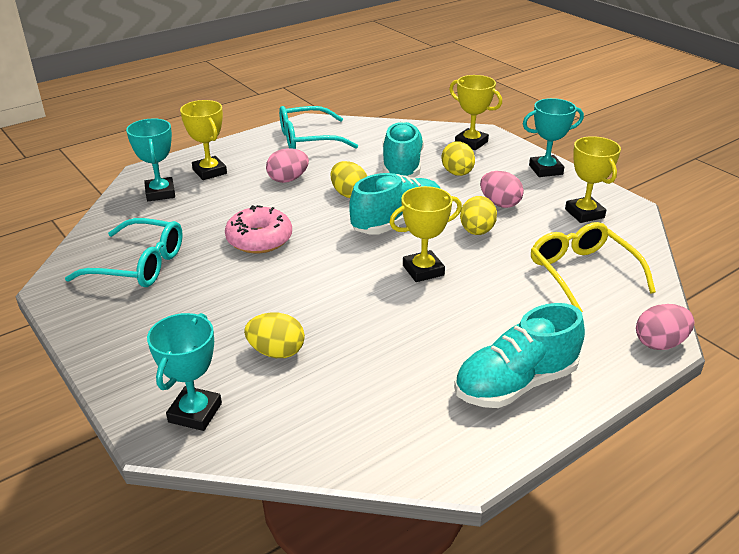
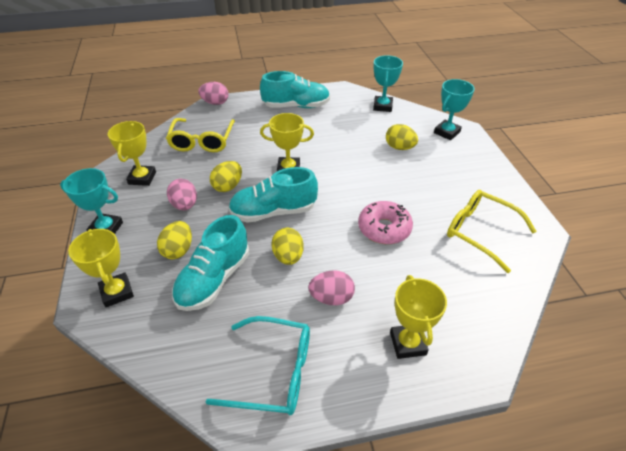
camera: 155 degrees left, 10 degrees up
(138, 265) = (481, 232): turquoise glasses -> yellow glasses
(160, 193) = (464, 322): turquoise trophy -> turquoise trophy (382, 106)

